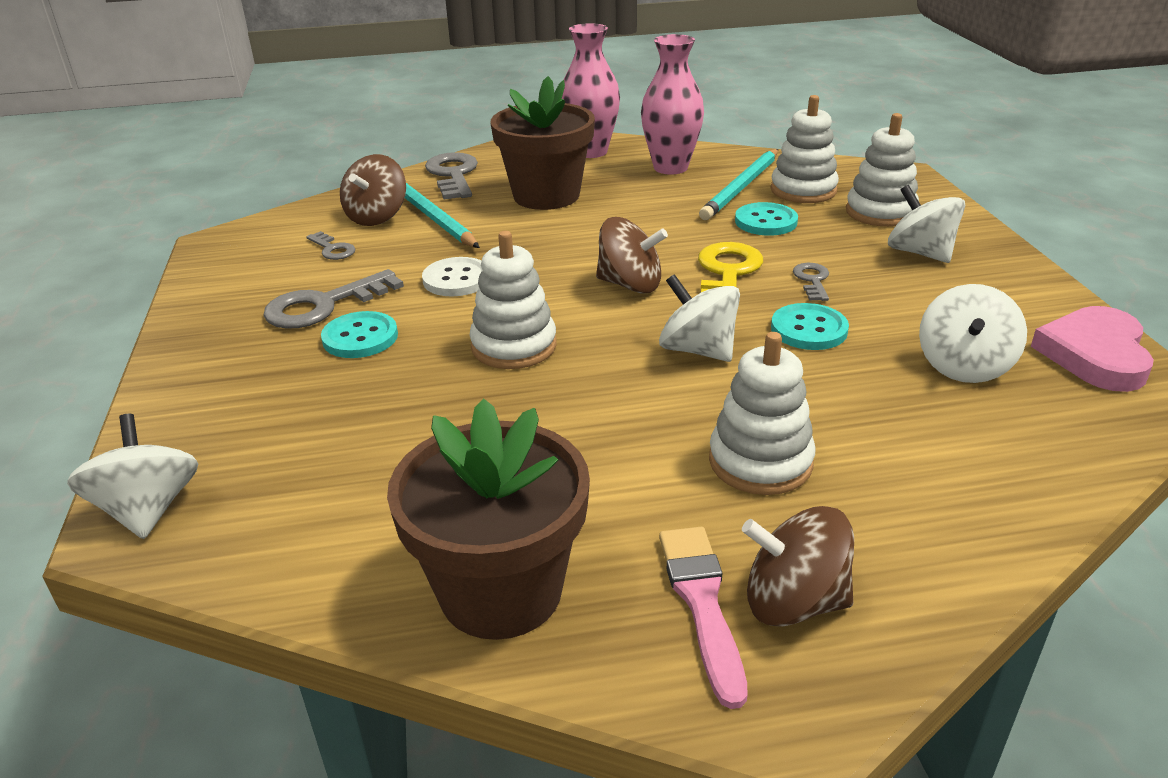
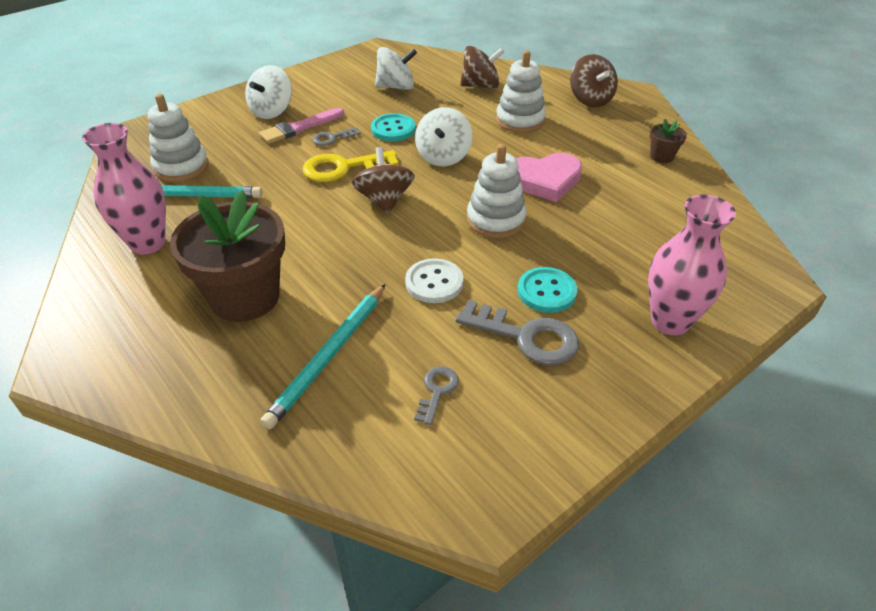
camera: 120 degrees left, 10 degrees up
(148, 509) = (758, 282): white spinning top -> none
(377, 217) = (351, 398): brown spinning top -> brown spinning top (480, 86)
(453, 175) = (213, 392): grey key -> none
(501, 591) = (661, 156): brown flower pot -> brown flower pot, size x0.43
(591, 152) = (112, 309): pink vase -> pink vase (670, 321)
(702, 603) = (612, 115): pink brush -> pink brush (299, 128)
(766, 221) = (250, 171): turquoise button -> none
(880, 212) = (212, 131): white stacking toy -> none
(1094, 354) = (360, 61): pink heart -> pink heart (544, 180)

